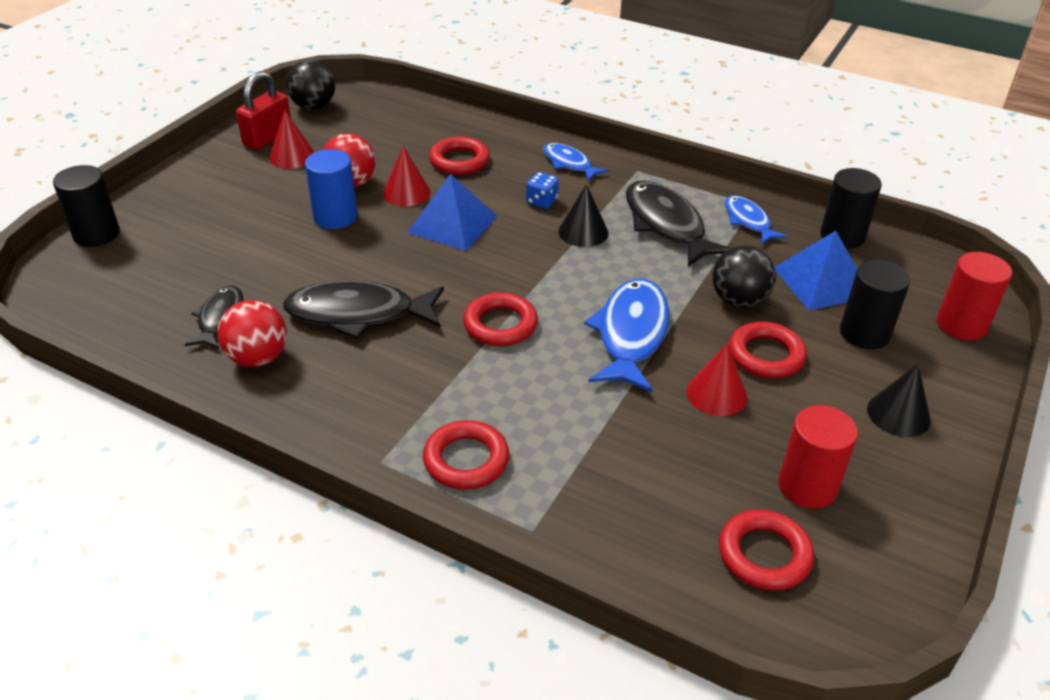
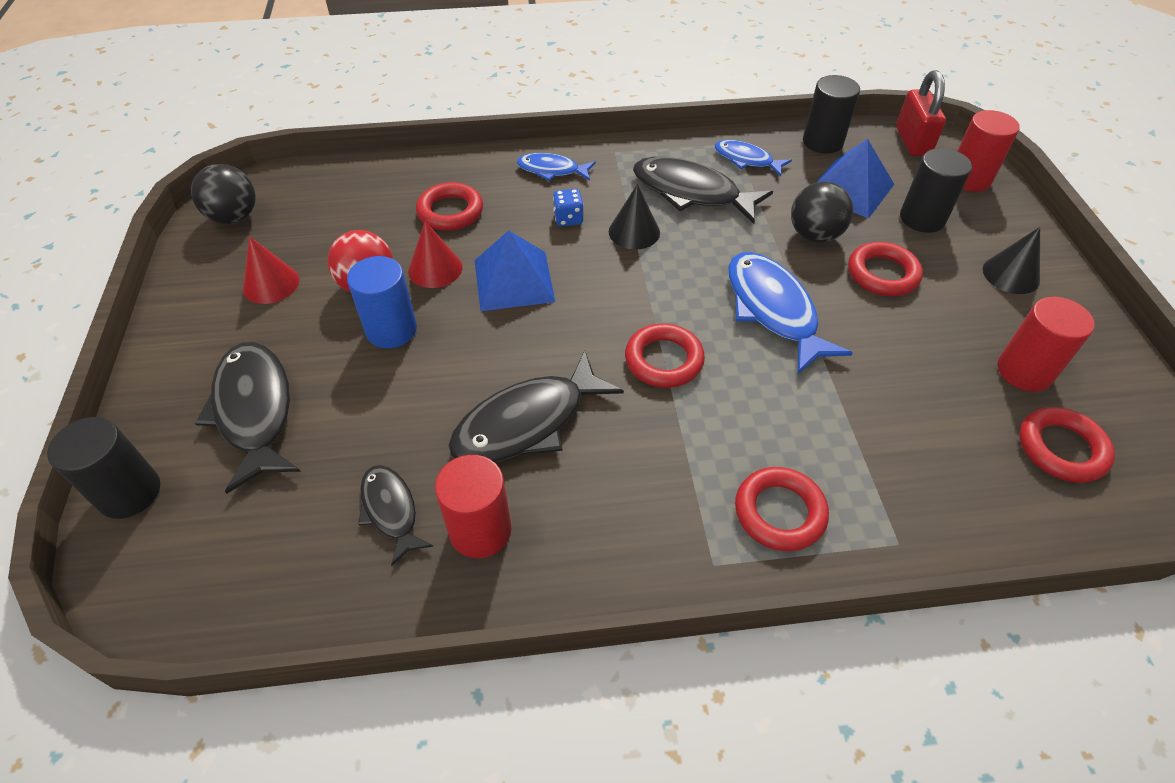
camera: 35 degrees left, 10 degrees up
(205, 225) = (255, 411): none -> black fish
(258, 358) = (480, 530): red ball -> red cylinder
(268, 138) = (220, 275): red padlock -> red padlock (912, 141)
(716, 394) = (887, 328): red cone -> none

